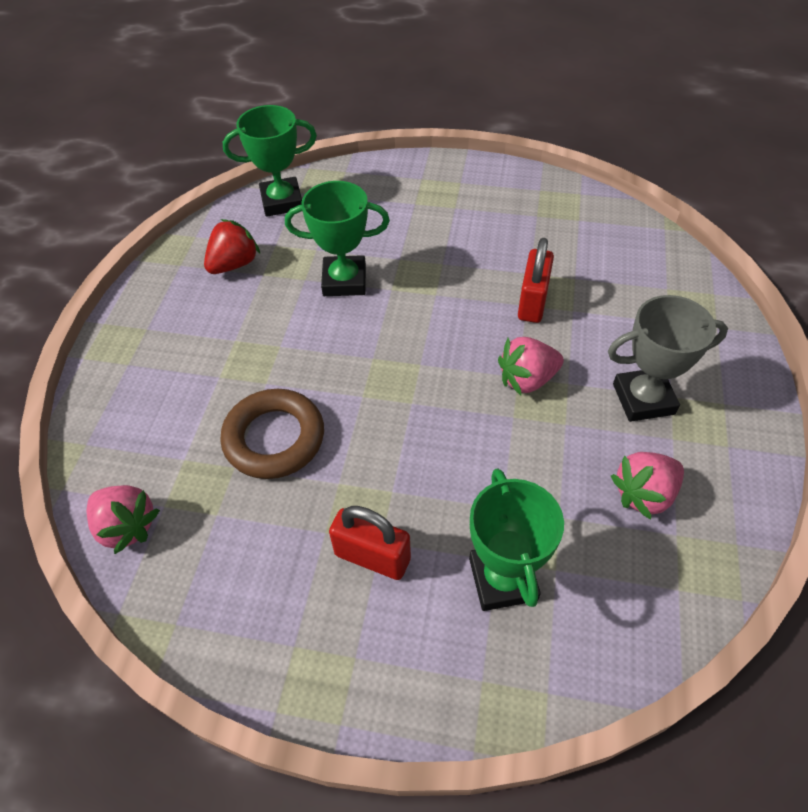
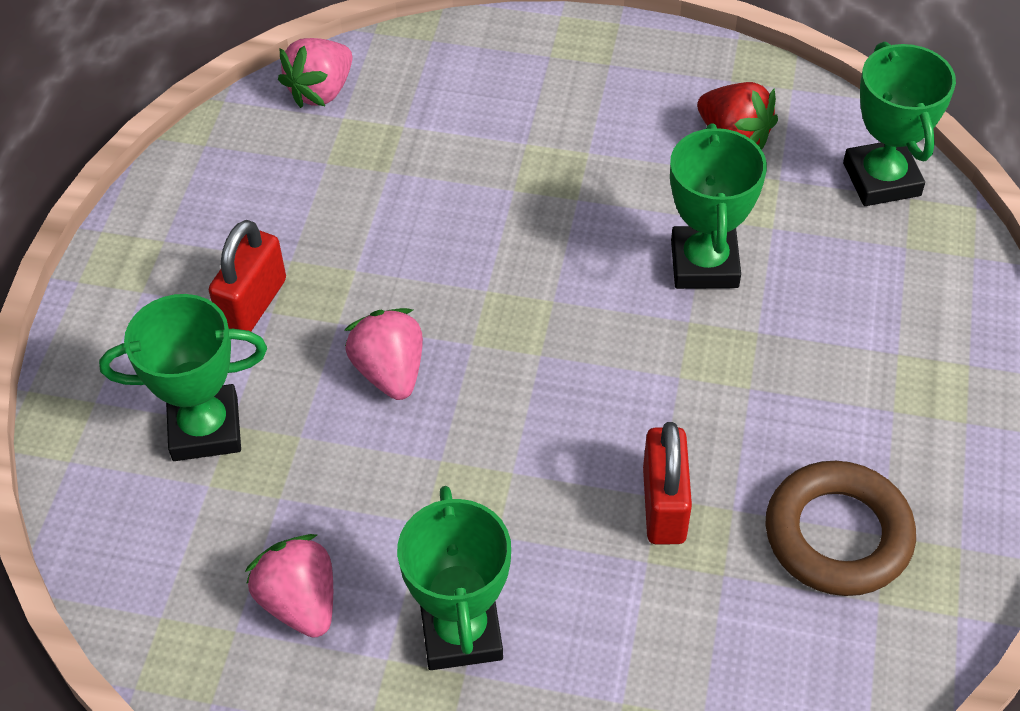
camera: 90 degrees right, 0 degrees up
(274, 438) = (425, 204): brown ring -> brown ring (837, 535)
(527, 379) = (505, 482): pink strawberry -> pink strawberry (389, 371)
(532, 302) = (664, 505): red padlock -> red padlock turned 75 degrees clockwise
(643, 399) = (461, 632): grey trophy -> green trophy

